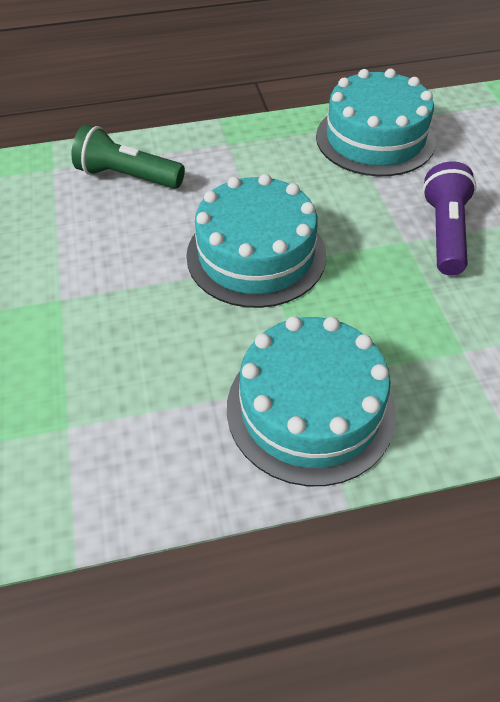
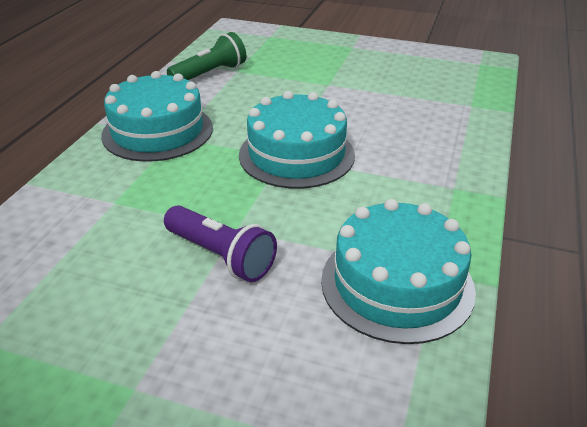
camera: 120 degrees right, 15 degrees down
(128, 176) = (437, 130): green flashlight -> green flashlight (210, 74)

